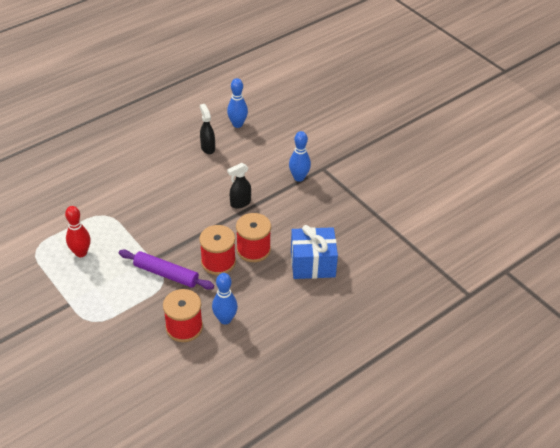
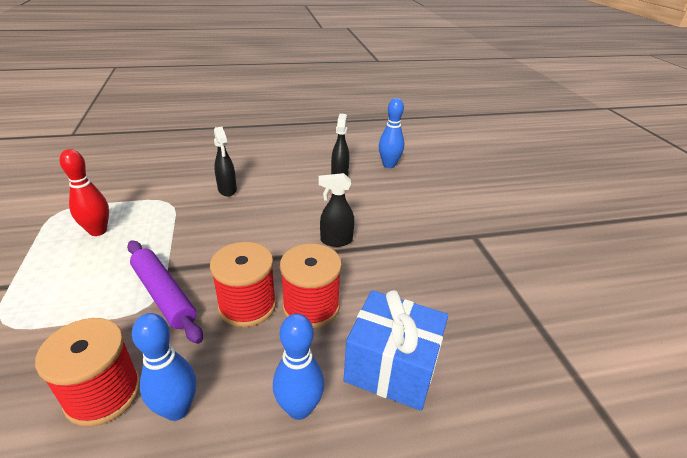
camera: 25 degrees right, 10 degrees down
(137, 190) = (227, 190): none -> black spray bottle
(299, 177) = (434, 236): blue bowling pin -> blue bowling pin (299, 408)

